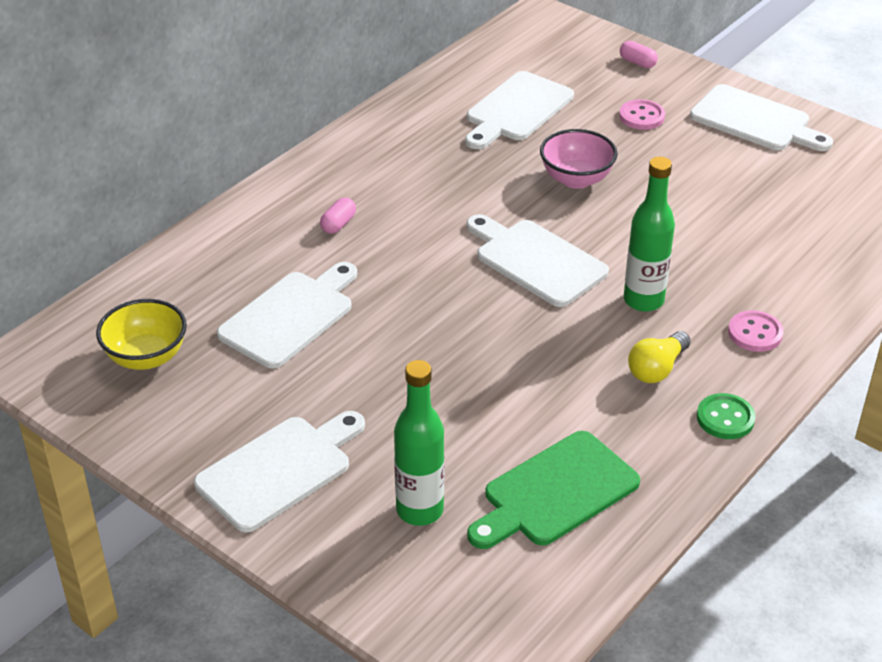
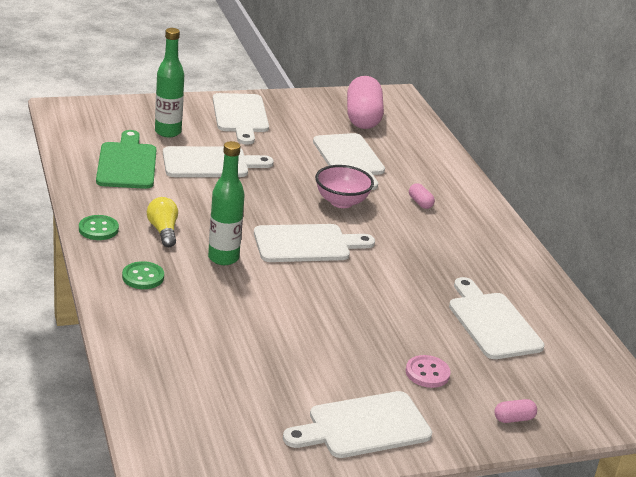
camera: 120 degrees right, 10 degrees down
(146, 357) = (363, 118): yellow bowl -> pink capsule
(455, 421) = (210, 163): none -> white cutting board
(576, 179) = (376, 301): pink bowl -> pink bowl (341, 202)
(755, 333) = (143, 277): pink button -> green button

